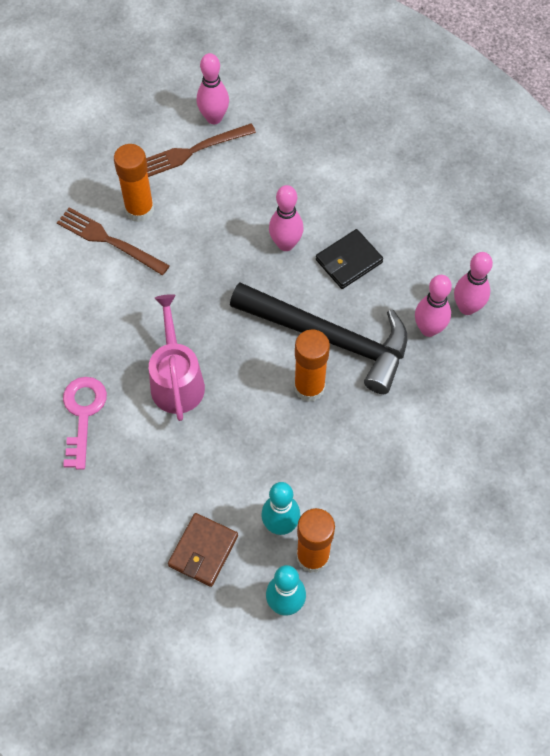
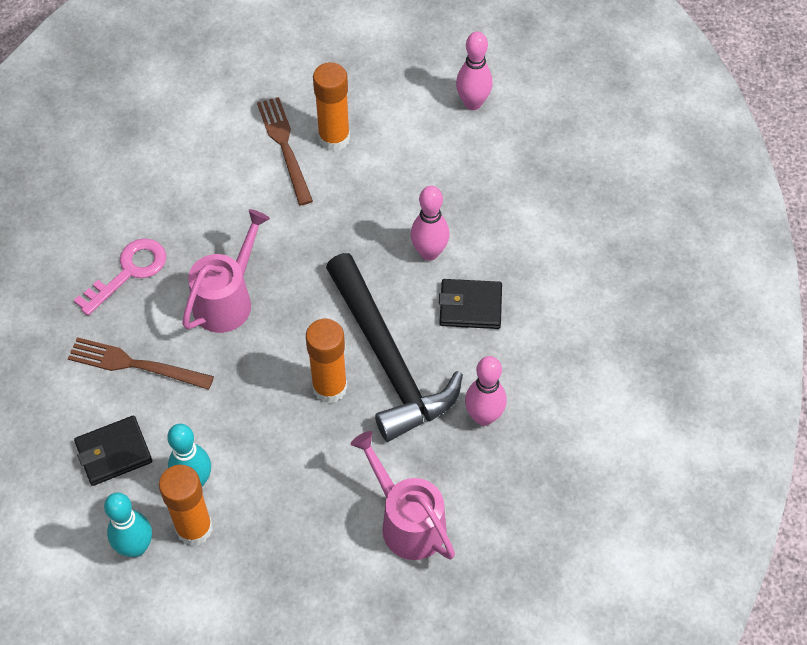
camera: 40 degrees right, 5 degrees down
(193, 151) = (427, 119): brown fork -> brown fork (135, 364)
(203, 551) = (114, 452): brown wallet -> black wallet
(447, 437) = (407, 521): none -> pink watering can
(467, 307) = (538, 424): pink bowling pin -> none

